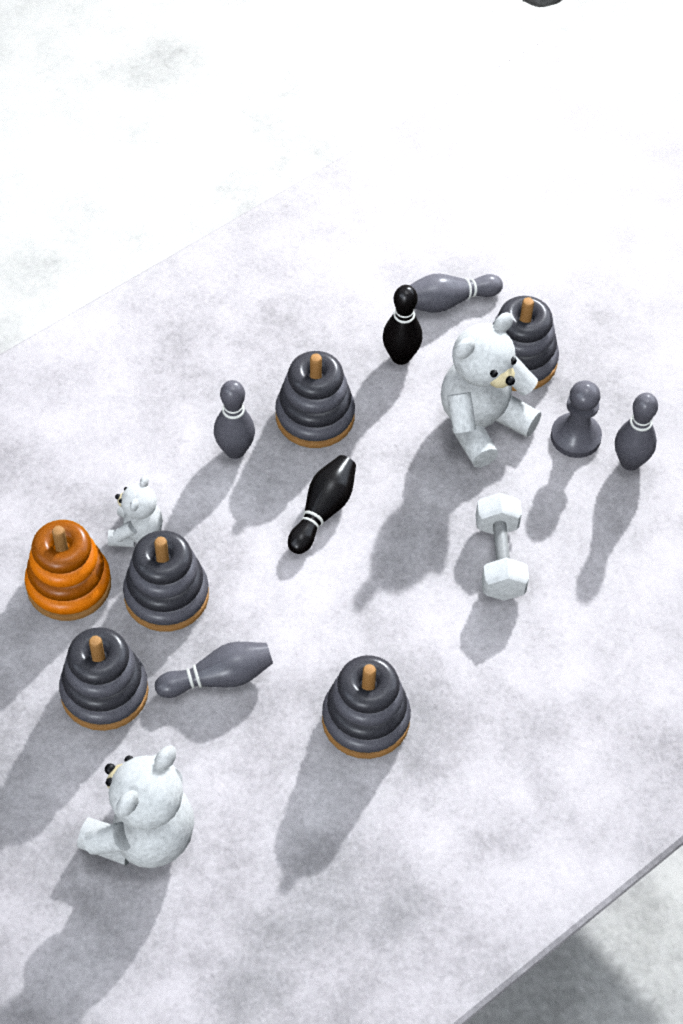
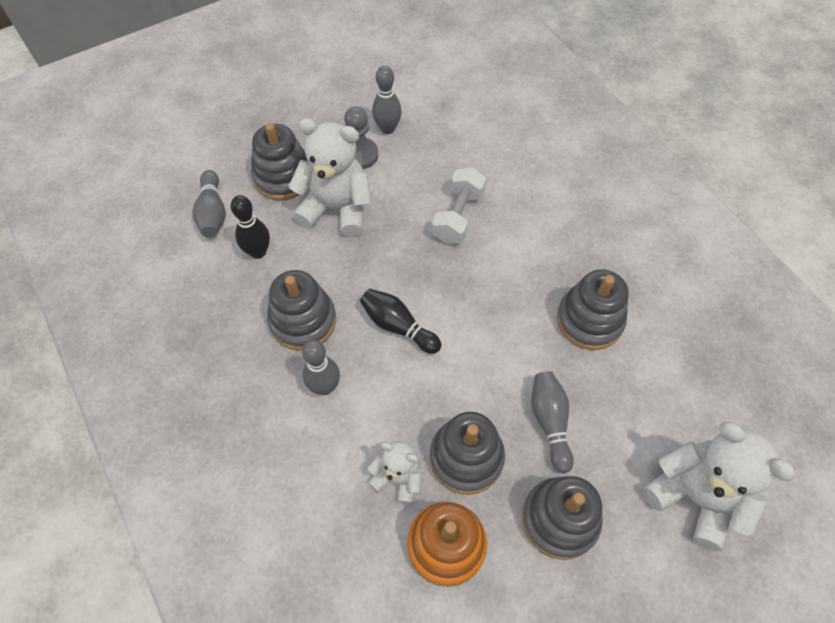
camera: 80 degrees left, 5 degrees up
(482, 425) = (337, 208): white teddy bear -> white teddy bear turned 135 degrees clockwise
(499, 559) = (458, 216): white dumbbell -> white dumbbell turned 75 degrees counterclockwise

